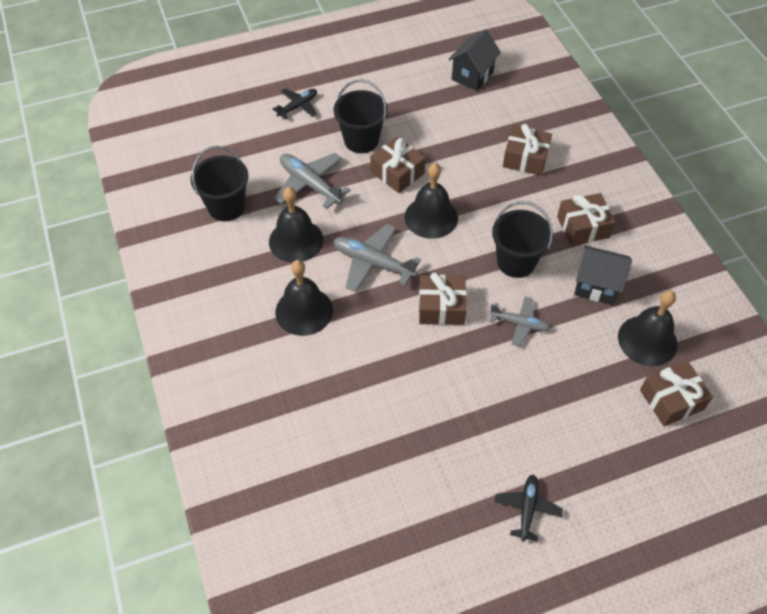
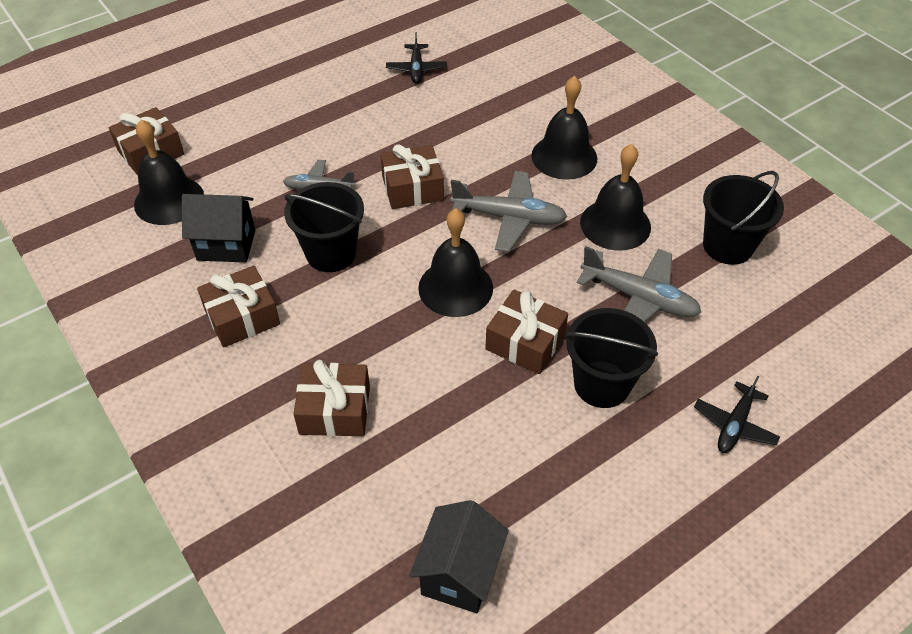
camera: 165 degrees right, 5 degrees down
(527, 508) = (296, 57): black plane -> black plane (416, 69)

